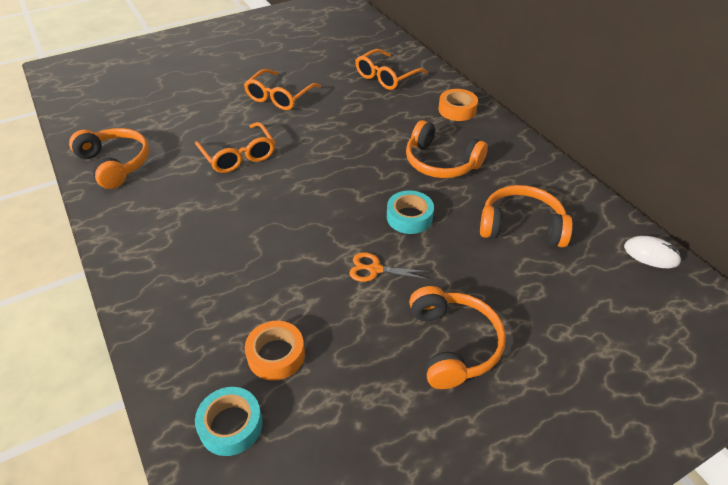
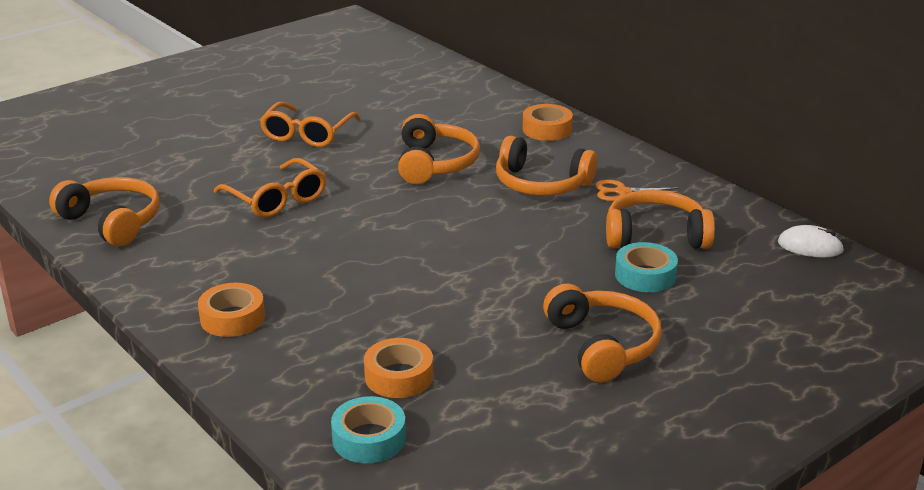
camera: 10 degrees left, 15 degrees down
(167, 271) = (232, 318): none -> orange tape
(364, 134) = (435, 163): none -> orange headphones
(375, 269) = (491, 291): orange scissors -> orange scissors (622, 192)
(386, 77) = (444, 102): orange glasses -> none
(409, 217) = (518, 239): turquoise tape -> turquoise tape (645, 275)

